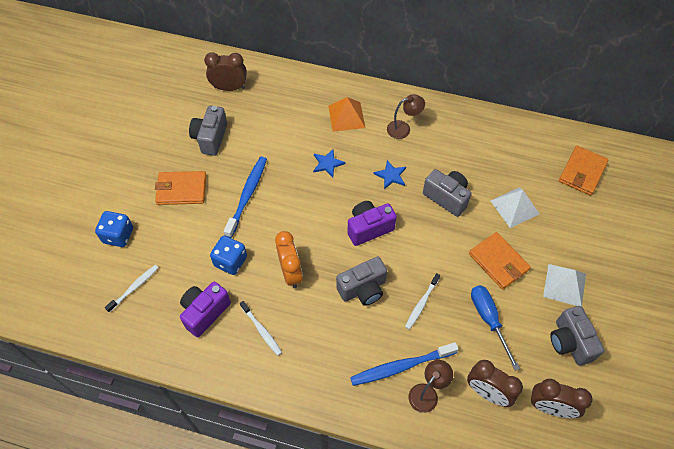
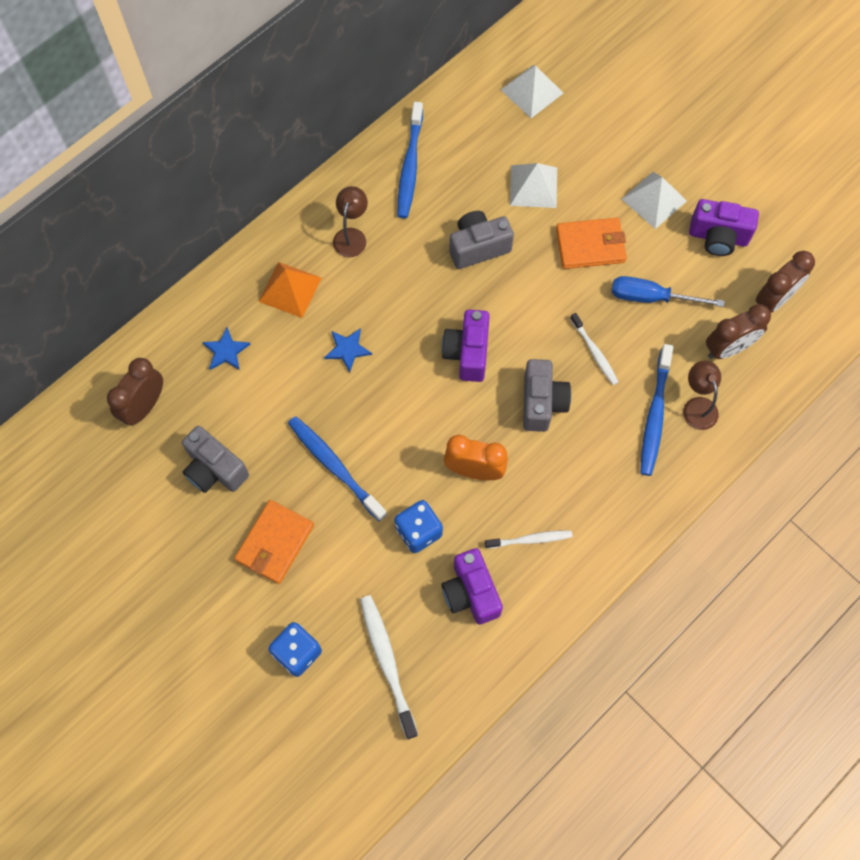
camera: 60 degrees left, 10 degrees up
(134, 288) = (387, 663): white toothbrush -> white toothbrush, size x1.62
(391, 175) = (410, 288): blue star -> blue star (226, 351)
(473, 134) = (410, 166): none -> blue toothbrush
(570, 342) = (718, 237): grey camera -> purple camera
(582, 172) = (532, 91): orange wallet -> white pyramid

